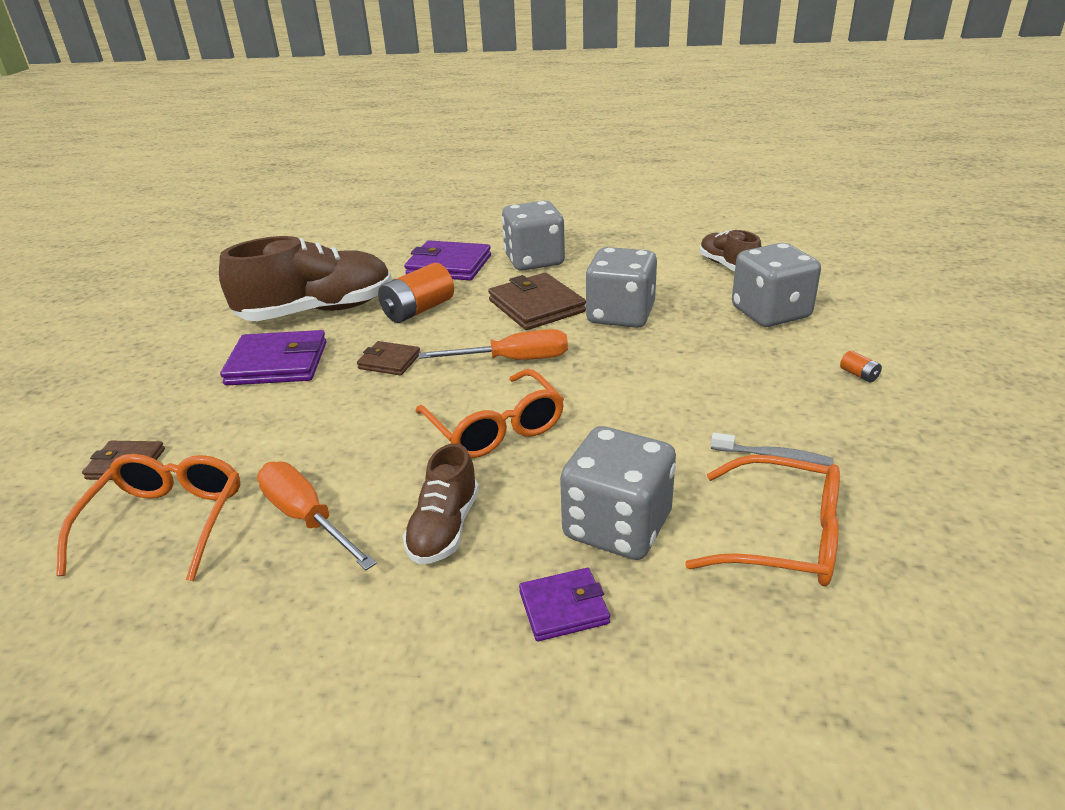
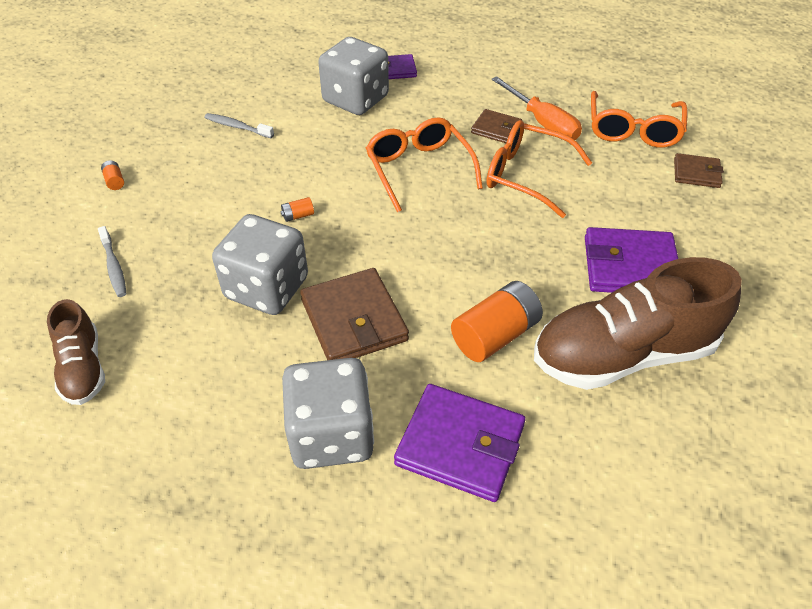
camera: 175 degrees left, 15 degrees up
(389, 361) = (515, 253): brown wallet -> brown wallet (496, 129)
(444, 528) = (456, 109): brown shoe -> none
(513, 360) = (394, 238): orange screwdriver -> none
(623, 366) = (298, 216): none -> orange battery
(770, 313) = (114, 267): grey dice -> grey toothbrush
(783, 537) = (269, 86): orange glasses -> orange glasses (526, 175)

